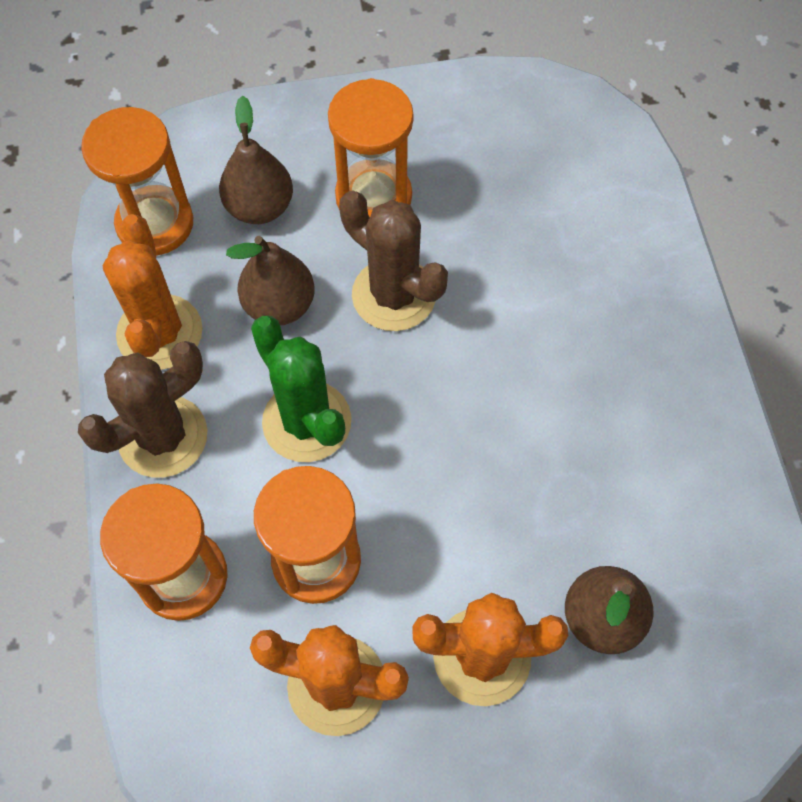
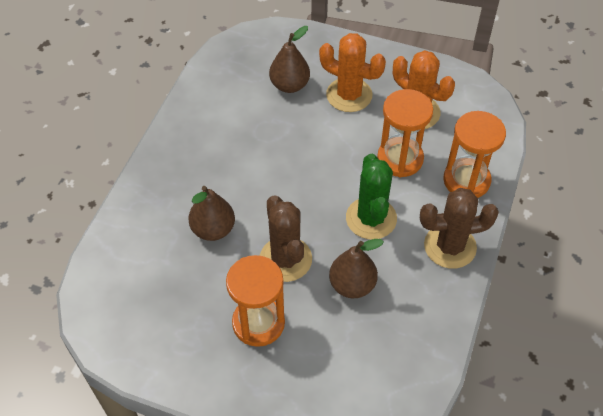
camera: 150 degrees left, 10 degrees down
(155, 223) = (401, 375): orange hourglass -> none
(159, 333) = (428, 303): orange cactus -> none
(259, 207) = (330, 352): brown pear -> brown pear (213, 229)

